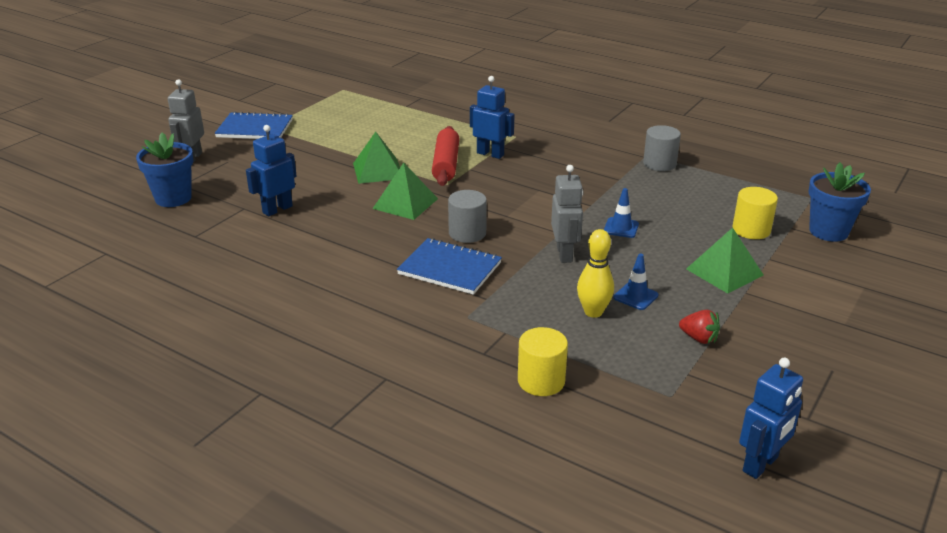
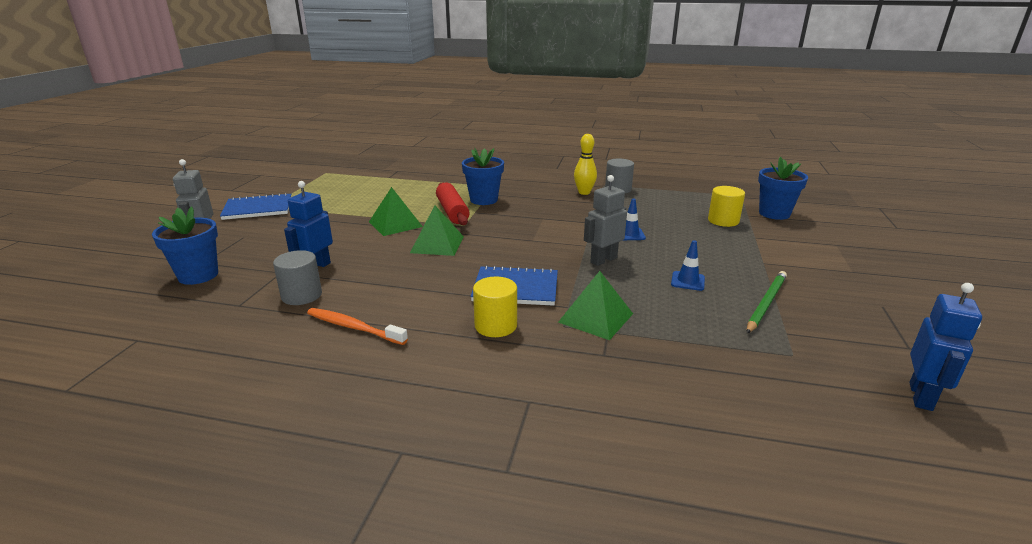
camera: 20 degrees left, 5 degrees down
(279, 278) = (354, 327): none -> orange toothbrush
(467, 233) = (509, 258): grey cylinder -> grey cylinder (301, 295)
(490, 154) = (484, 200): blue robot -> blue flower pot
(541, 381) = (676, 368): yellow cylinder -> yellow cylinder (495, 325)
(564, 254) = (603, 260): grey robot -> grey robot turned 105 degrees counterclockwise
(593, 312) = (666, 299): yellow bowling pin -> yellow bowling pin (584, 192)
(699, 338) = (766, 303): red strawberry -> green pencil
(724, 272) = (734, 251): green pyramid -> green pyramid (596, 317)

